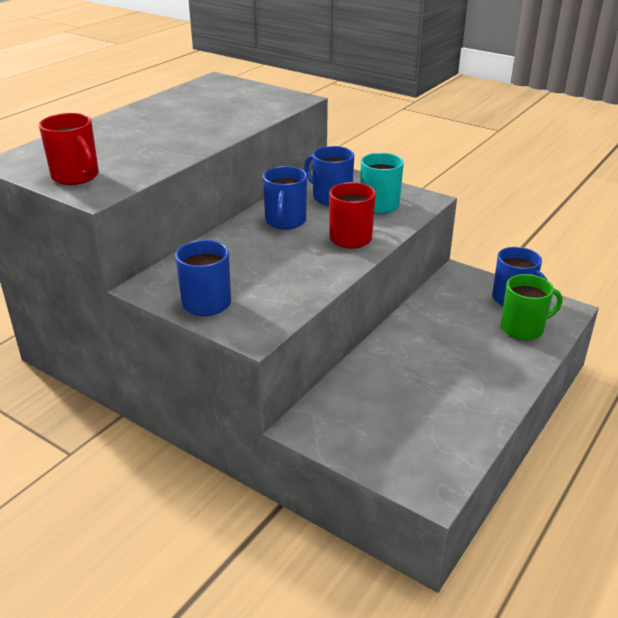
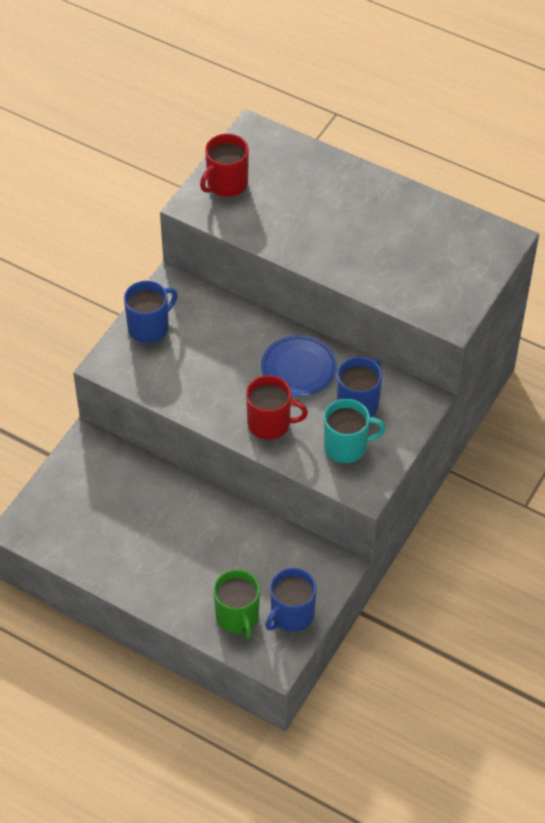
camera: 85 degrees right, 20 degrees up
(285, 221) = (298, 368): blue mug -> blue plate

